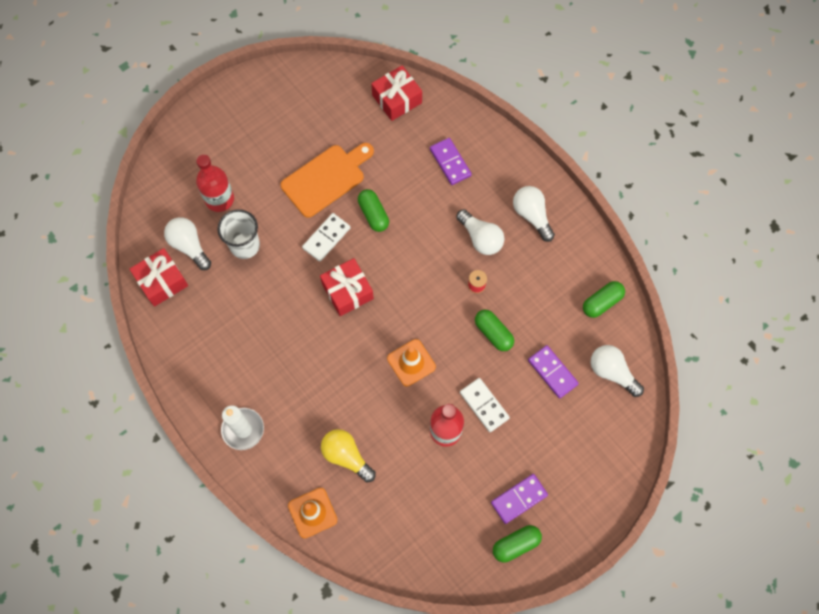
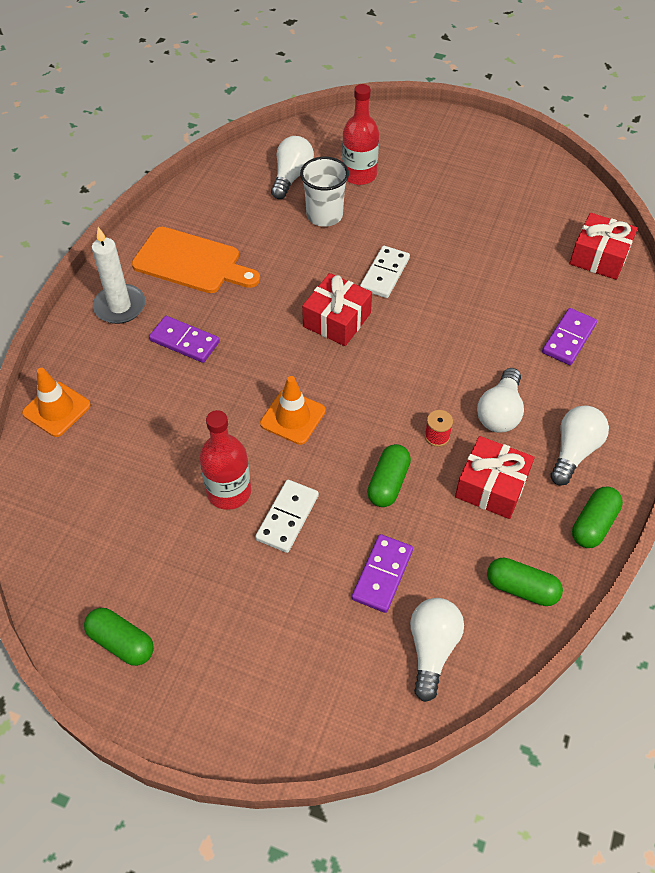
camera: 60 degrees right, 15 degrees down
(162, 281) = (239, 175): red gift -> red gift (491, 486)
(326, 179) = (452, 243): orange cutting board -> orange cutting board (191, 262)
(326, 238) = (384, 274): white domino -> white domino turned 75 degrees counterclockwise
(346, 456) = (140, 409): yellow light bulb -> none
(373, 214) = (445, 300): green capsule -> green capsule (593, 524)
(519, 499) = (186, 616): purple domino -> purple domino (184, 341)

